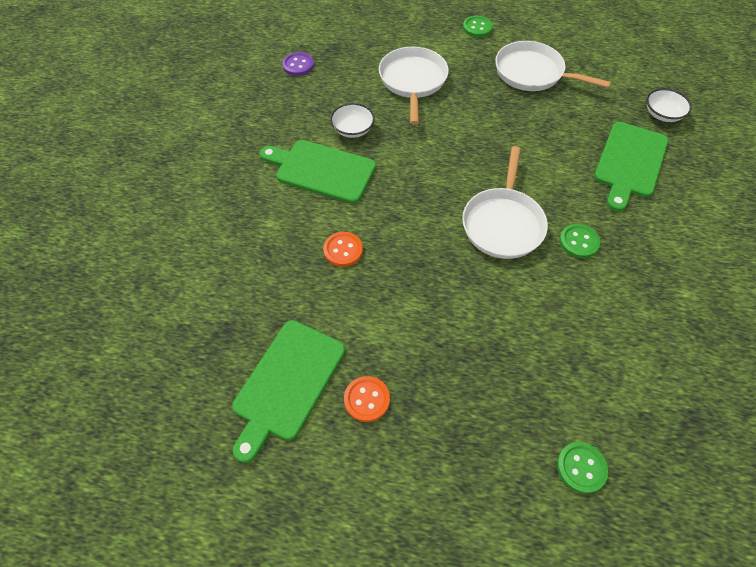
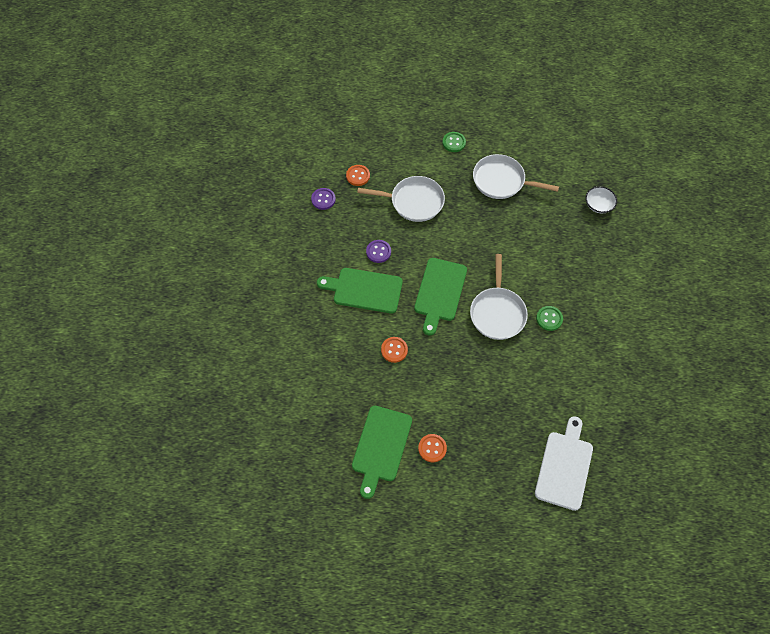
camera: 10 degrees left, 5 degrees up
(348, 47) = (358, 176): none -> orange button
(352, 129) = (378, 252): white bowl -> purple button
(413, 81) = (413, 201): white pan -> white pan turned 105 degrees clockwise
(581, 468) = (564, 467): green button -> white cutting board
(629, 162) = (578, 250): green cutting board -> green cutting board (439, 292)

